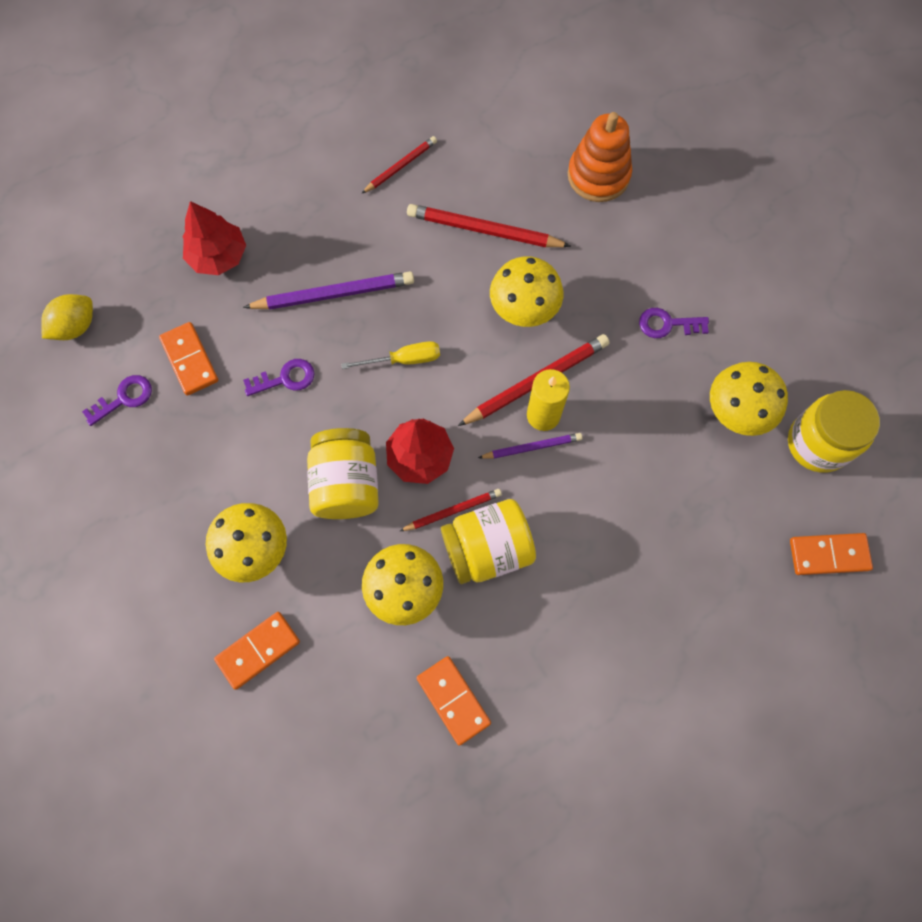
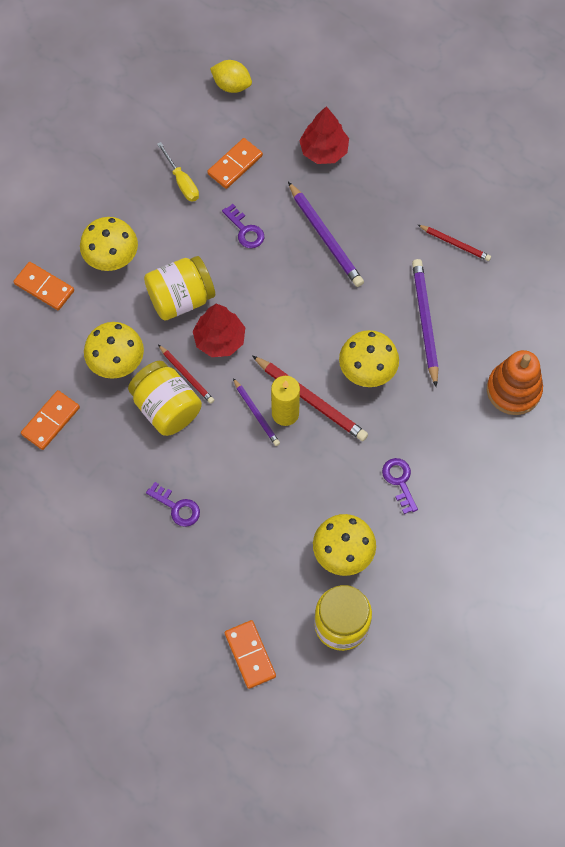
camera: 70 degrees right, 5 degrees down
(124, 398) = (190, 136): purple key -> purple key (177, 507)
(404, 359) = (291, 303): yellow screwdriver -> yellow screwdriver (182, 182)
(484, 230) = (425, 321): red pencil -> purple pencil

